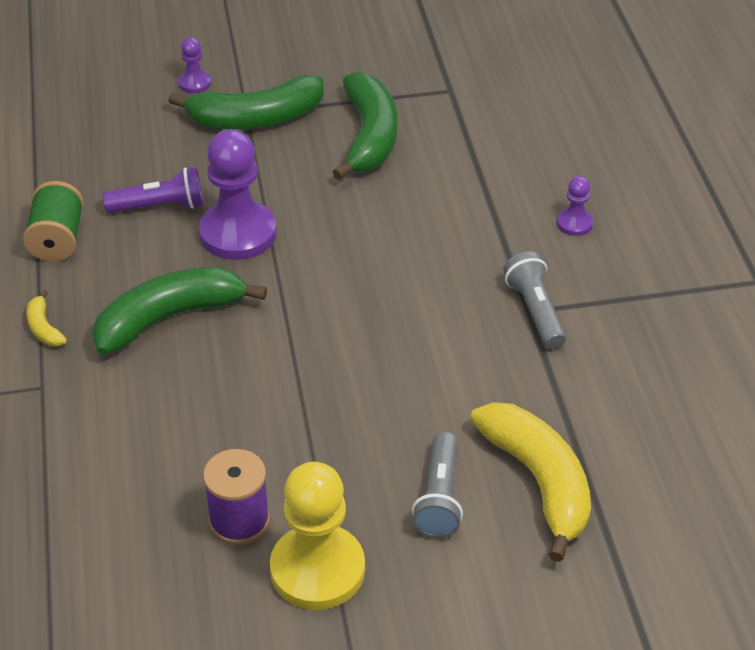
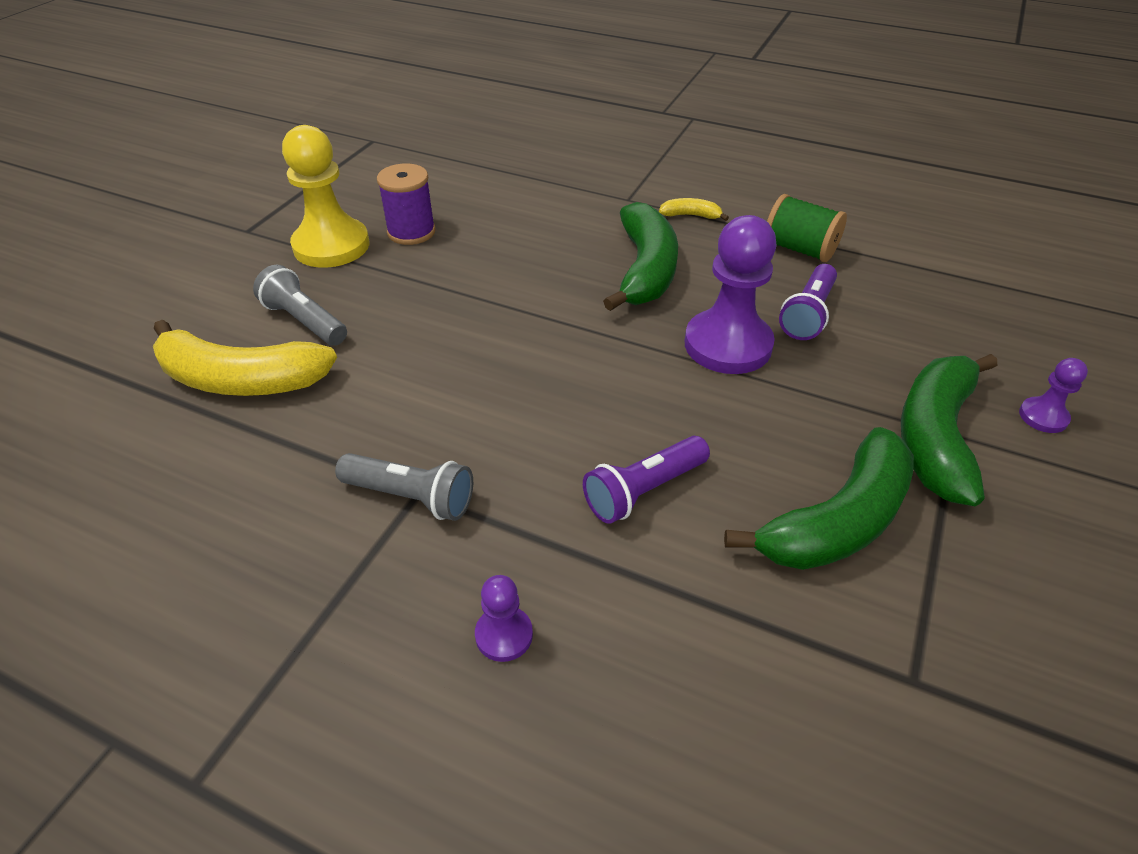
camera: 125 degrees right, 0 degrees up
(369, 137) = (837, 521): green banana -> green banana turned 75 degrees counterclockwise
(424, 216) = (644, 491): none -> purple flashlight

